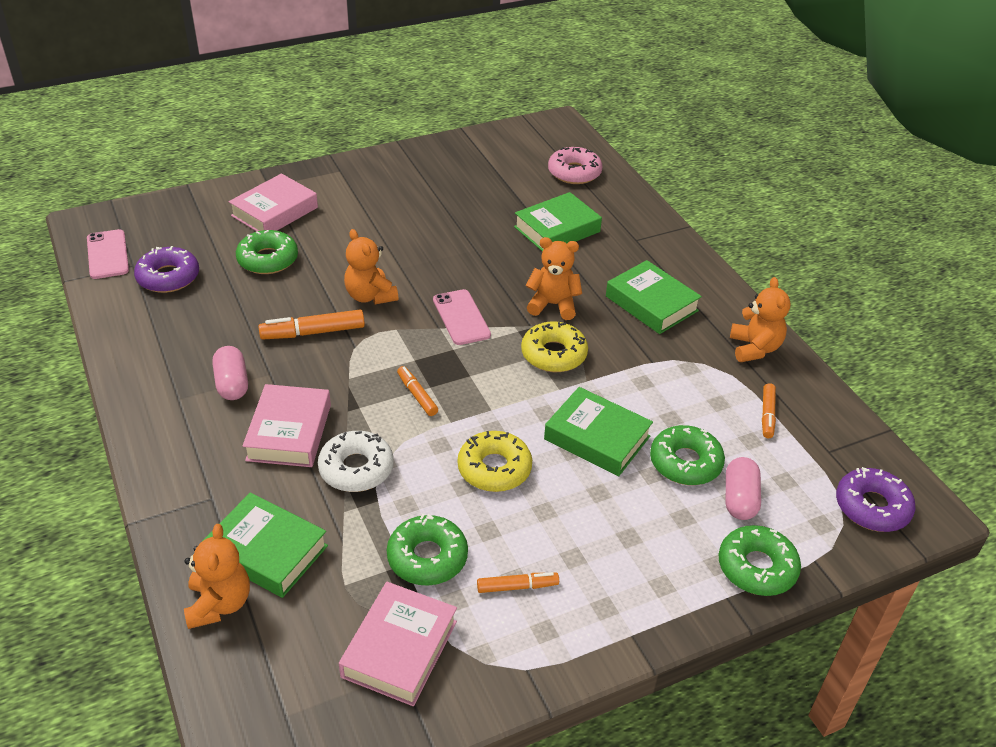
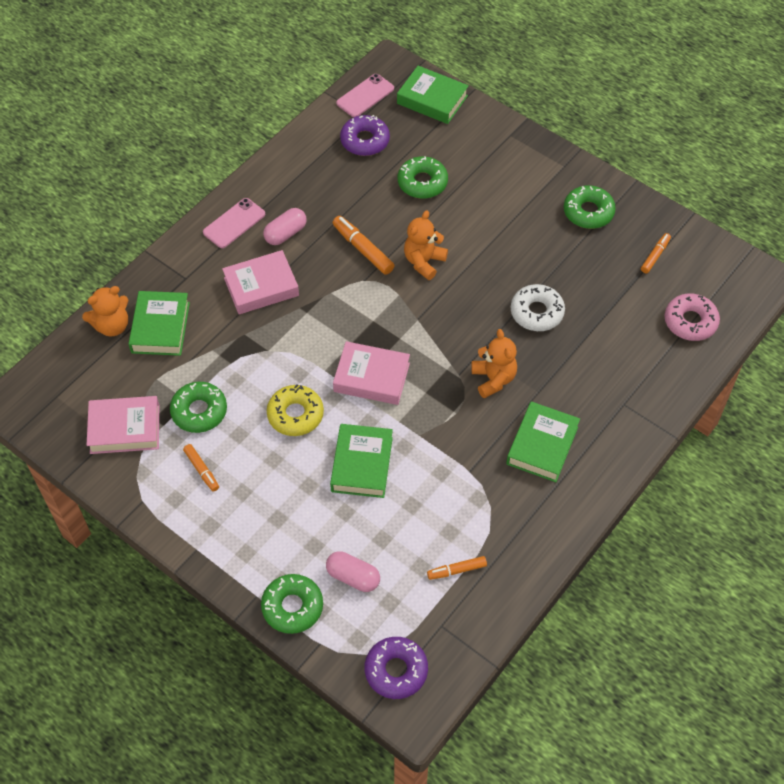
camera: 65 degrees right, 15 degrees up
(275, 212) = (480, 156): pink book -> pink book (371, 377)
(356, 469) = (251, 338): white donut -> white donut (536, 312)
(417, 395) = (338, 339): orange marker -> orange marker (655, 256)
(461, 317) = (438, 327): pink phone -> pink phone (234, 223)
(553, 354) = (435, 403): yellow donut -> none
(557, 229) = (595, 342): green book -> green book (432, 100)
(685, 462) = (370, 530): green donut -> green donut (588, 212)
(739, 499) = (353, 577): pink capsule -> pink capsule turned 45 degrees clockwise
(754, 348) = (534, 538): orange teddy bear -> none

